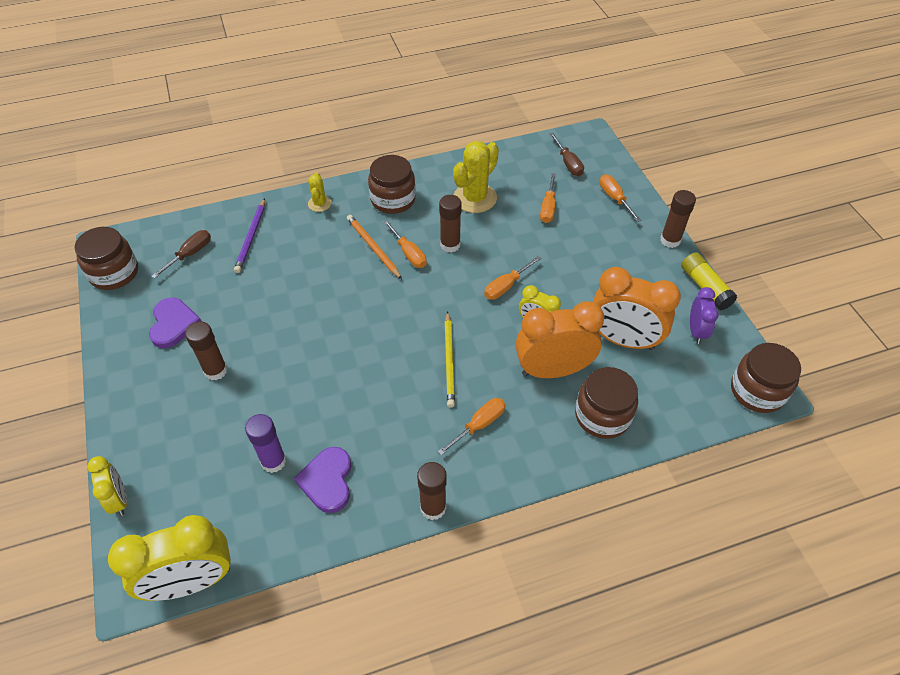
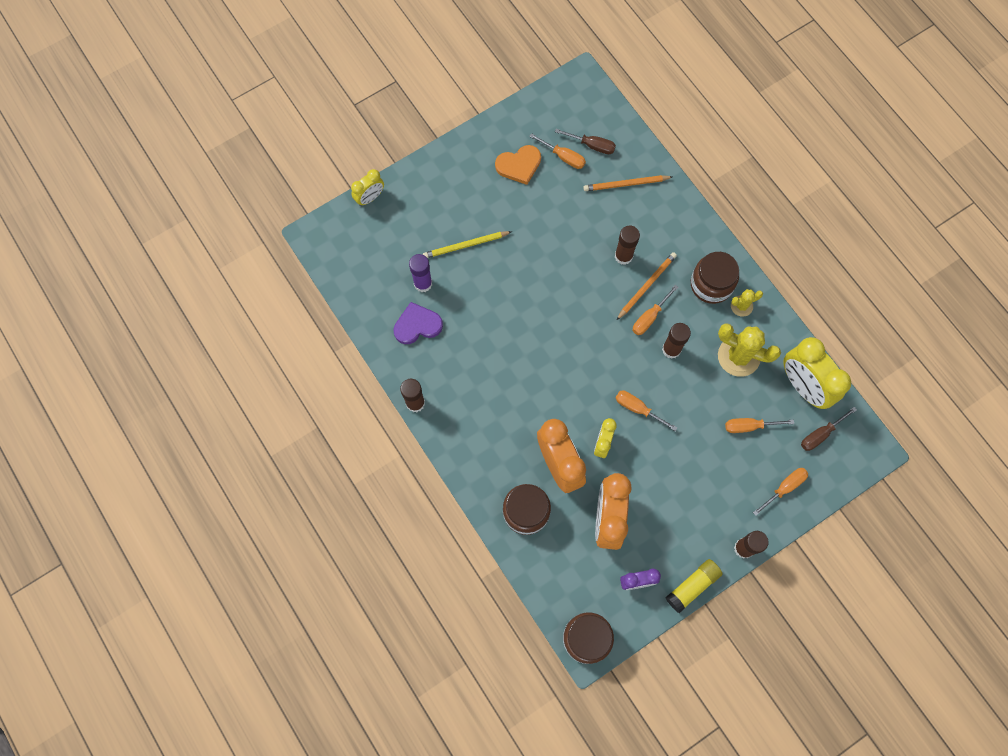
camera: 75 degrees right, 20 degrees up
(114, 273) = (555, 99): brown jar -> none
(173, 324) = (519, 165): purple heart -> orange heart
(192, 581) = (327, 267): yellow clock -> yellow clock (803, 386)
(215, 371) = (486, 213): brown glue stick -> brown glue stick (623, 256)
(251, 237) = (626, 184): purple pencil -> orange pencil
(319, 203) = (684, 224): yellow cactus -> yellow cactus (741, 306)
(449, 360) = (545, 381): yellow pencil -> yellow pencil (466, 245)
(479, 425) = (491, 419): orange screwdriver -> orange screwdriver (563, 157)

